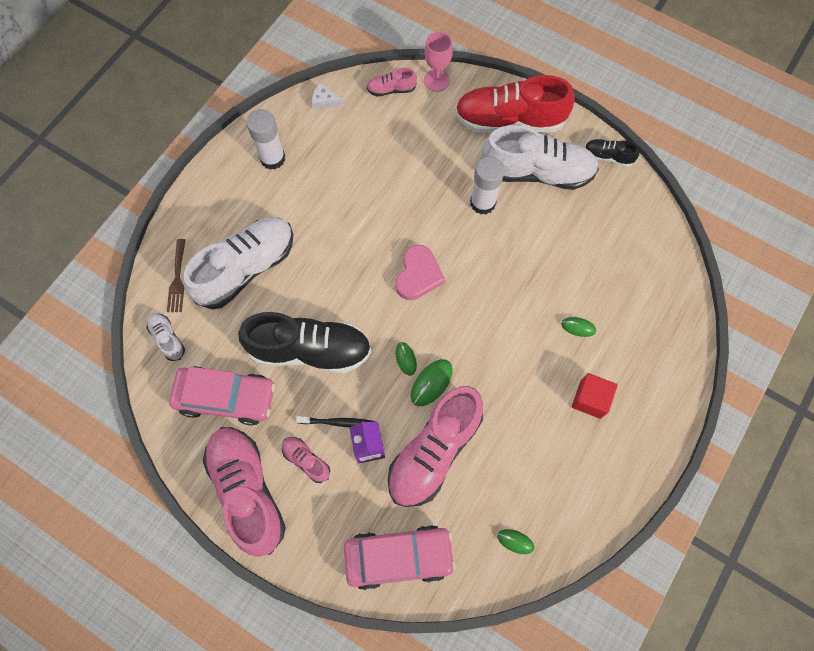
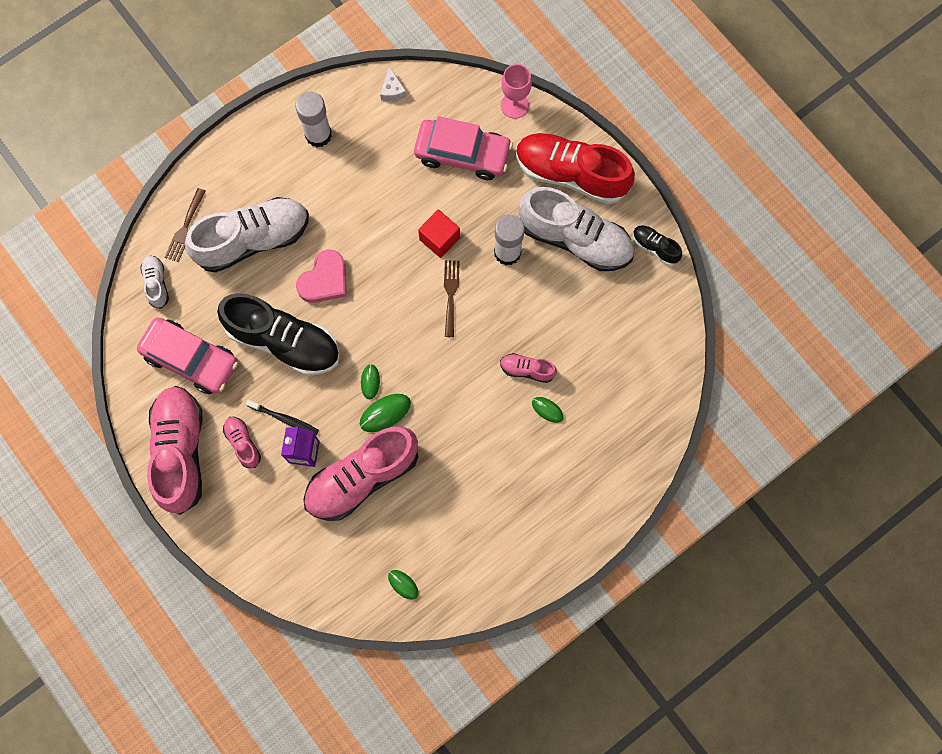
camera: 20 degrees right, 5 degrees up
(325, 101) = (392, 90): white cheese -> white cheese turned 135 degrees counterclockwise
(391, 89) = (464, 100): pink shoe -> pink shoe (527, 370)
(399, 557) = (293, 559): pink car -> pink car (463, 154)
(418, 275) = (414, 304): pink heart -> pink heart (324, 280)
(447, 255) = (450, 294): none -> brown fork
(590, 399) = (528, 482): red cube -> red cube (439, 239)

